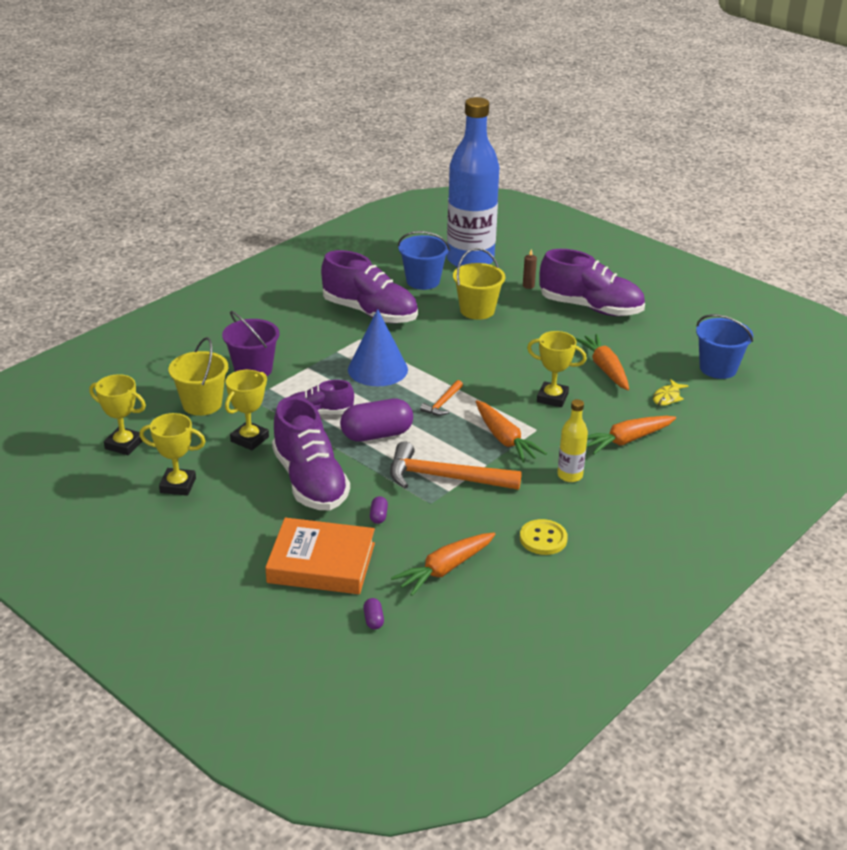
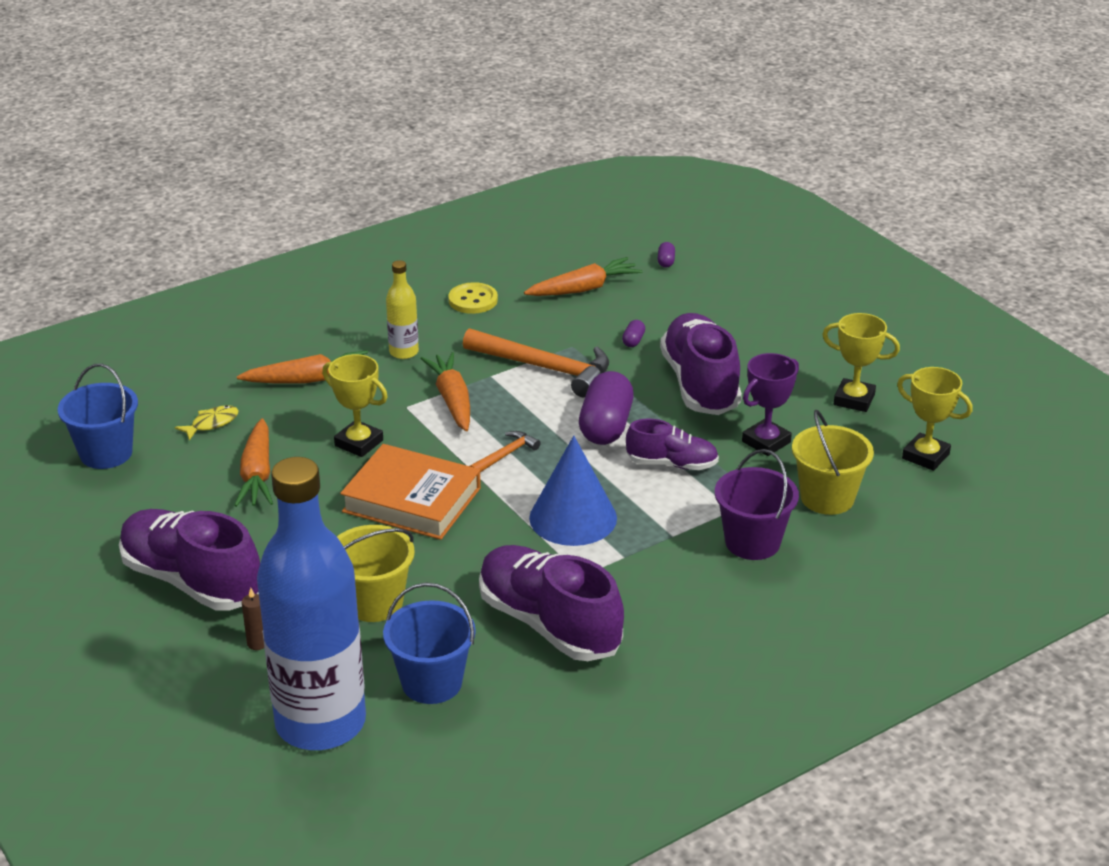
camera: 165 degrees left, 0 degrees up
(250, 439) = (766, 442): yellow trophy -> purple trophy
(321, 563) = (704, 309): orange book -> orange book (411, 500)
(377, 434) = (606, 426): purple capsule -> purple capsule turned 75 degrees counterclockwise

